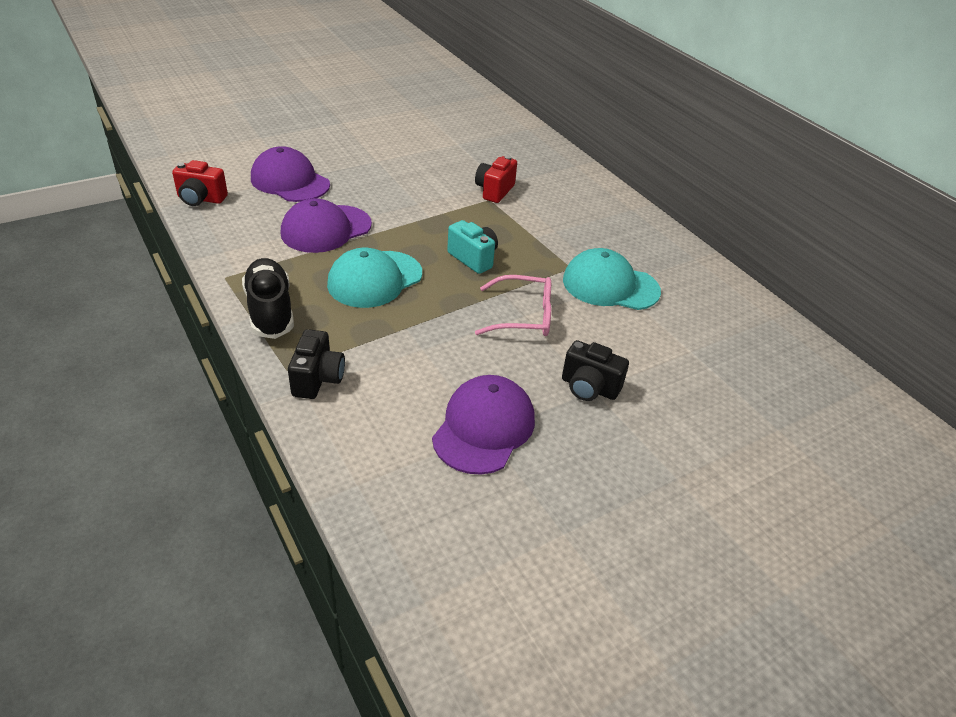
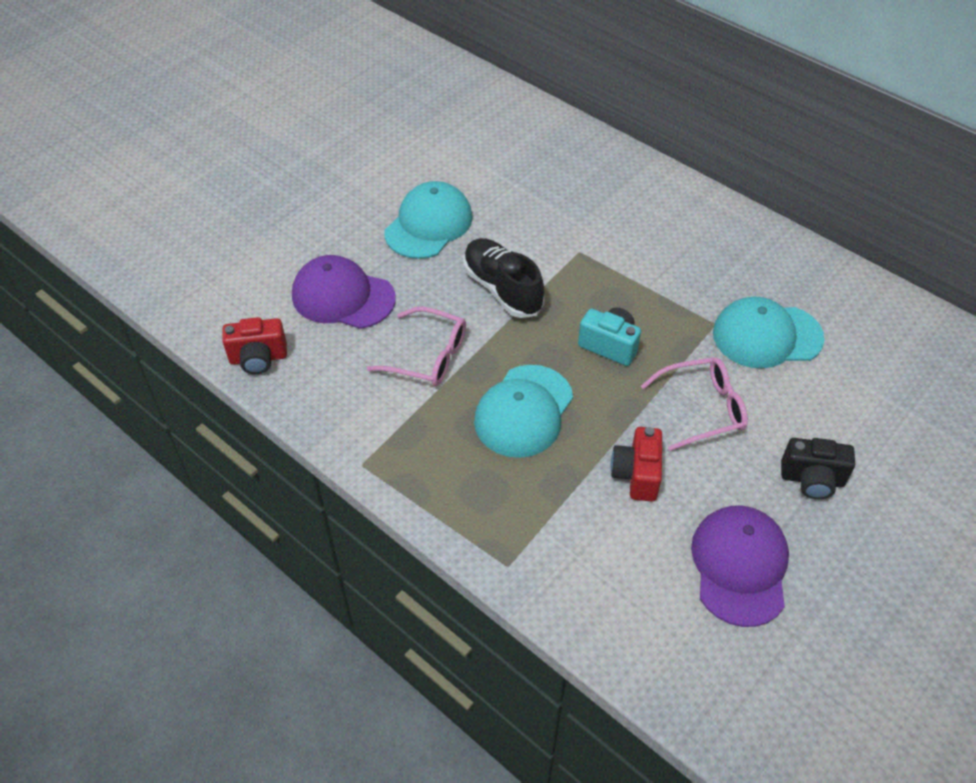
camera: 15 degrees left, 10 degrees up
(270, 310) = (440, 494): black shoe -> black shoe (502, 289)
(318, 379) = (545, 566): black camera -> none
(326, 229) = (428, 356): purple cap -> pink glasses
(385, 158) = (428, 224): none -> turquoise cap
(494, 191) = (578, 236): red camera -> red camera (636, 475)

